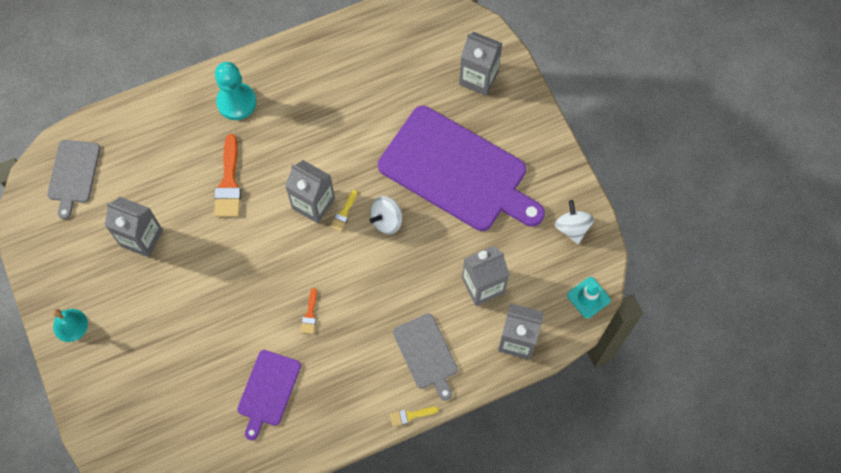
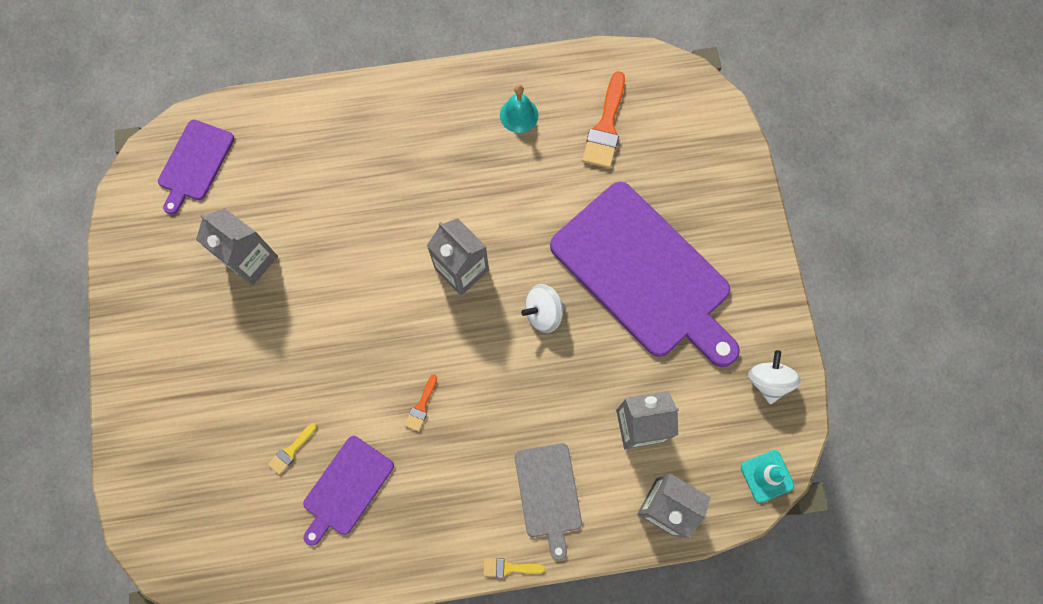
camera: 15 degrees right, 5 degrees up
(70, 325) = (140, 344): turquoise bell -> turquoise bell (519, 115)
(73, 174) = (195, 163): grey cutting board -> purple cutting board
(229, 183) = (370, 219): orange brush -> orange brush (605, 127)
(236, 102) = (405, 124): turquoise pawn -> none
(344, 213) = (495, 290): yellow brush -> yellow brush (291, 451)
(478, 78) = (699, 165): grey carton -> none

